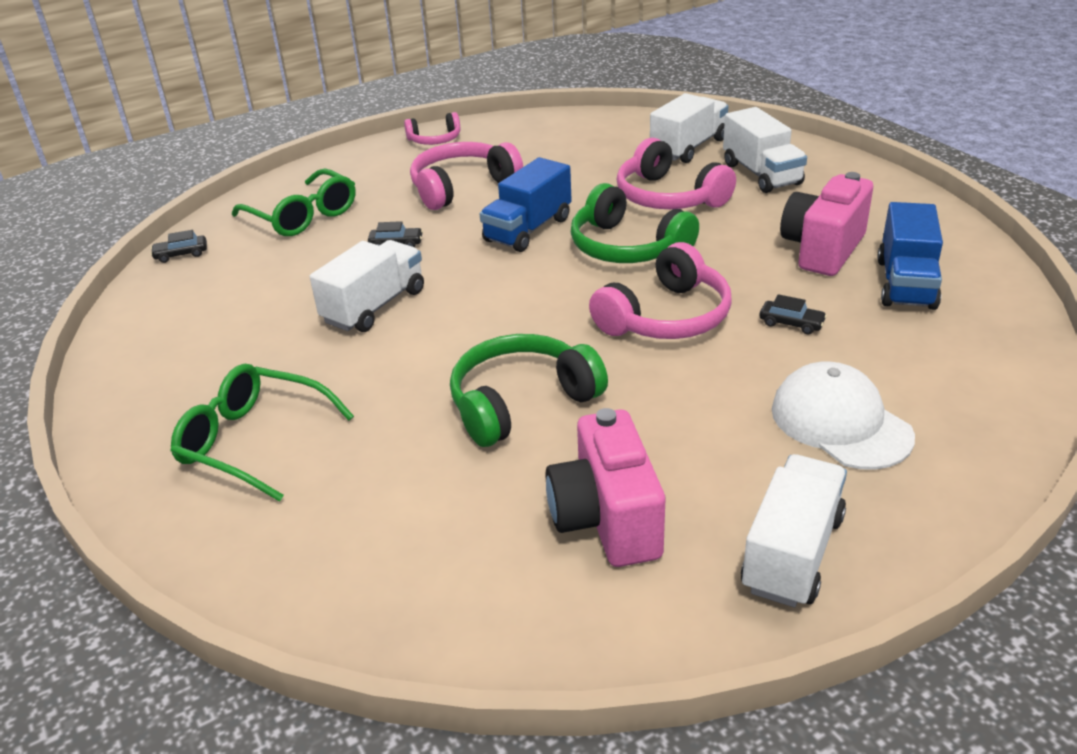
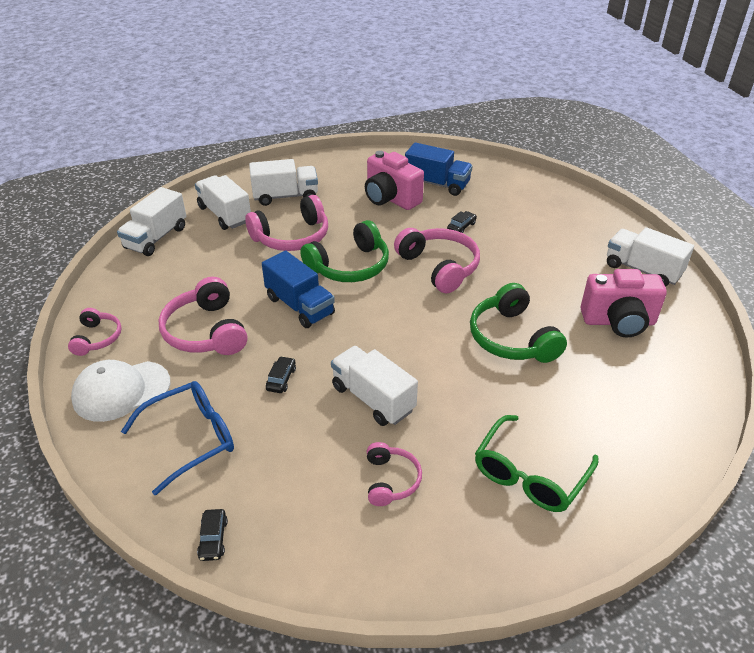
camera: 80 degrees left, 5 degrees up
(247, 338) = (391, 480): none -> pink headphones
(302, 215) = (190, 439): green glasses -> blue glasses
(615, 124) = (156, 238): none -> white truck
(840, 422) = (551, 234): white cap -> white cap (121, 391)

